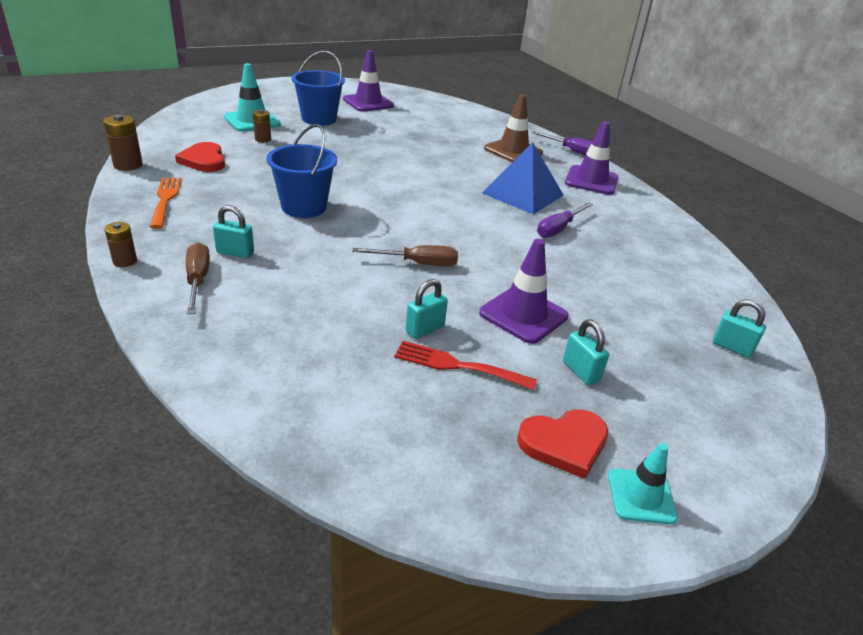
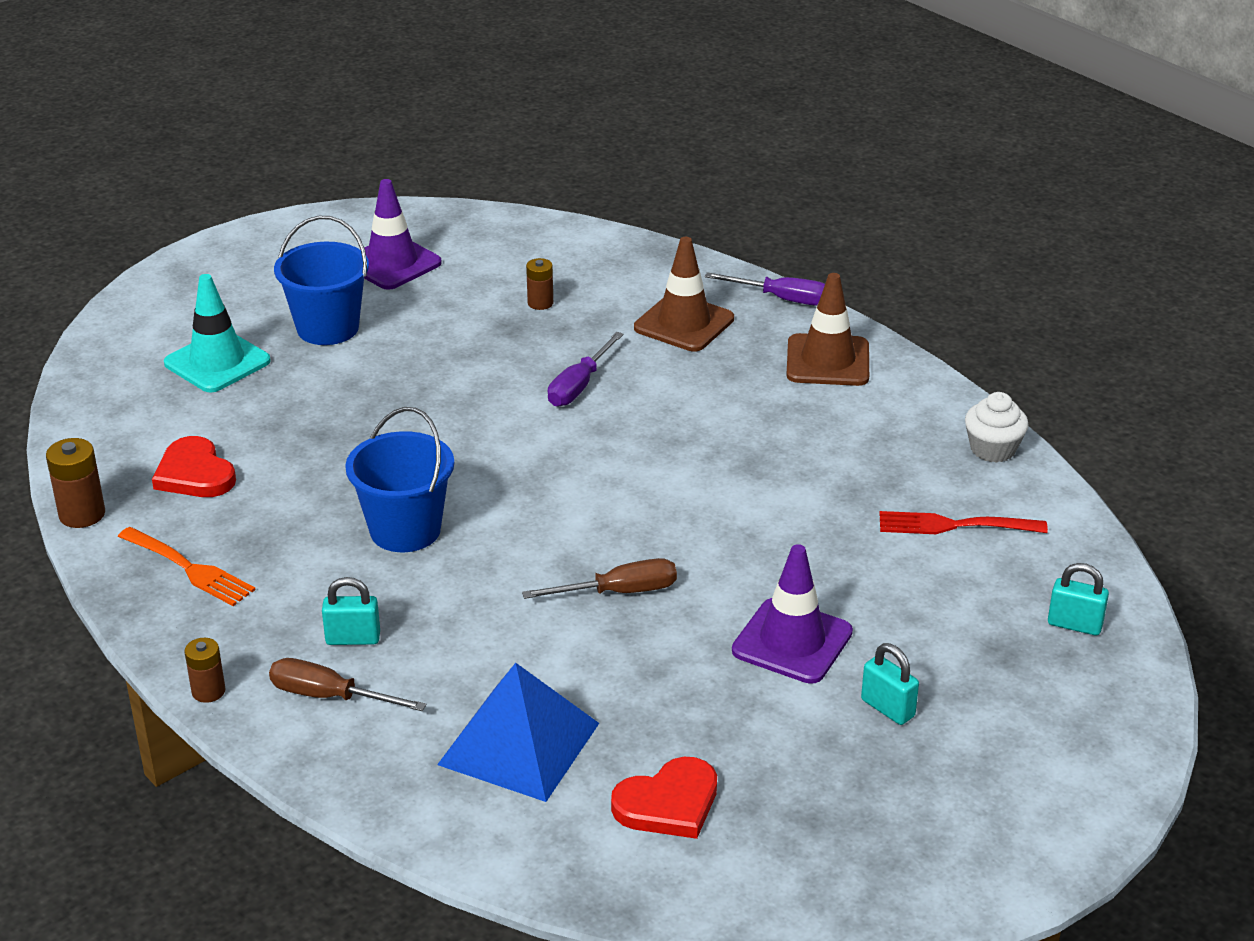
camera: 10 degrees left, 0 degrees up
(165, 200) = (189, 569): orange fork -> orange fork turned 150 degrees clockwise
(197, 280) = (329, 696): brown screwdriver -> brown screwdriver turned 45 degrees counterclockwise
(263, 139) = (261, 401): brown battery -> brown battery (540, 303)
(425, 329) = (670, 696): turquoise padlock -> none
(458, 366) = (732, 738): red fork -> red fork (954, 525)
(522, 194) = (727, 418): blue pyramid -> blue pyramid (518, 744)
(558, 229) = (801, 476): purple screwdriver -> purple screwdriver (579, 386)
(564, 443) = (889, 807): red heart -> red heart (668, 803)
(591, 180) = (827, 361): purple traffic cone -> brown traffic cone
(641, 496) = (988, 847): turquoise traffic cone -> none
(686, 239) = (993, 449): none -> white cupcake

